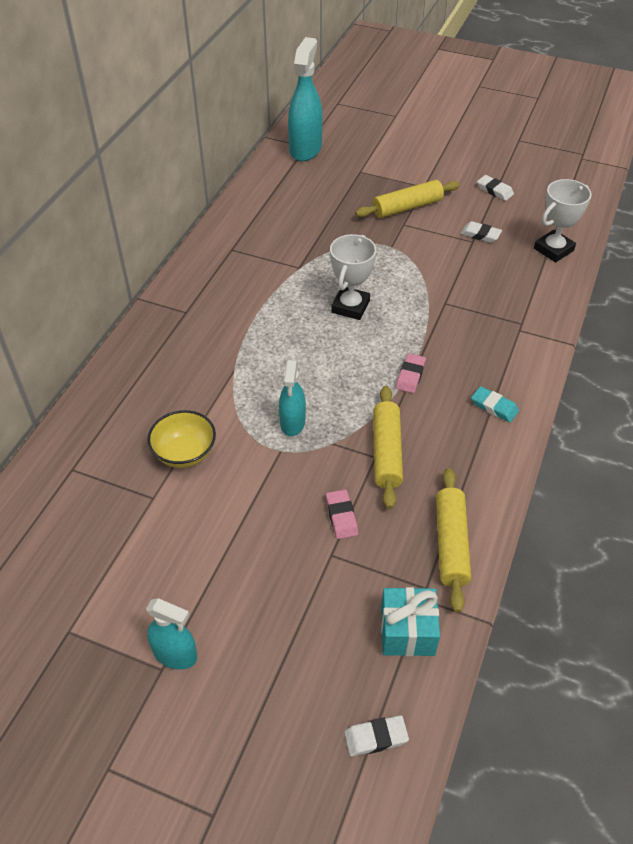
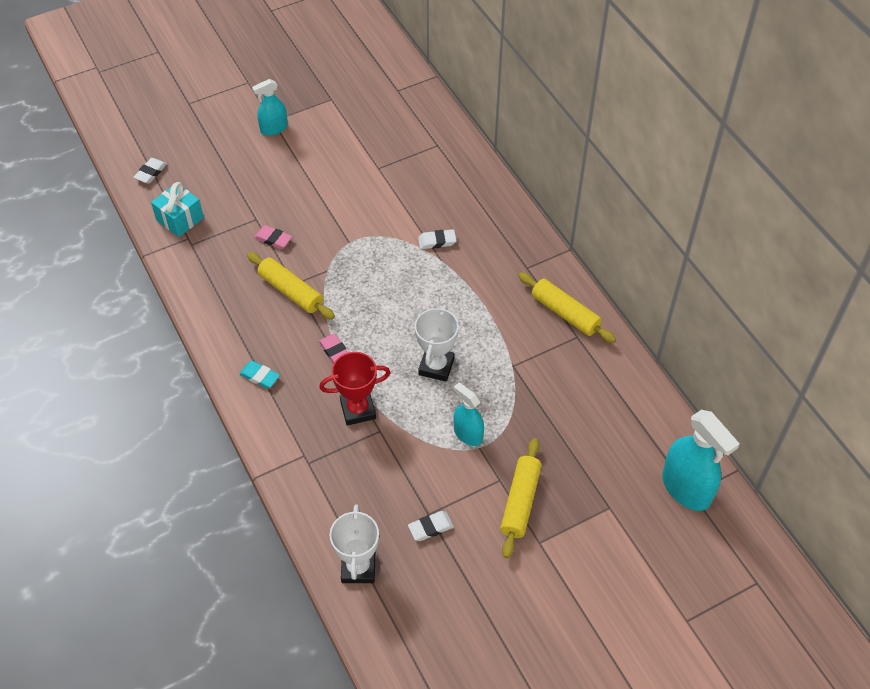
camera: 130 degrees right, 5 degrees up
(185, 453) = (396, 198): yellow bowl -> none
(292, 422) = (364, 261): turquoise spray bottle -> turquoise spray bottle (468, 434)
(350, 306) = (436, 366): white trophy -> white trophy turned 45 degrees clockwise
(444, 325) = (358, 410): none -> red trophy
(451, 544) = (200, 274): yellow rolling pin -> yellow rolling pin (565, 313)
(494, 190) = (479, 598): white eraser -> white eraser (437, 241)
(494, 407) = (259, 376): turquoise eraser -> turquoise eraser turned 45 degrees clockwise

